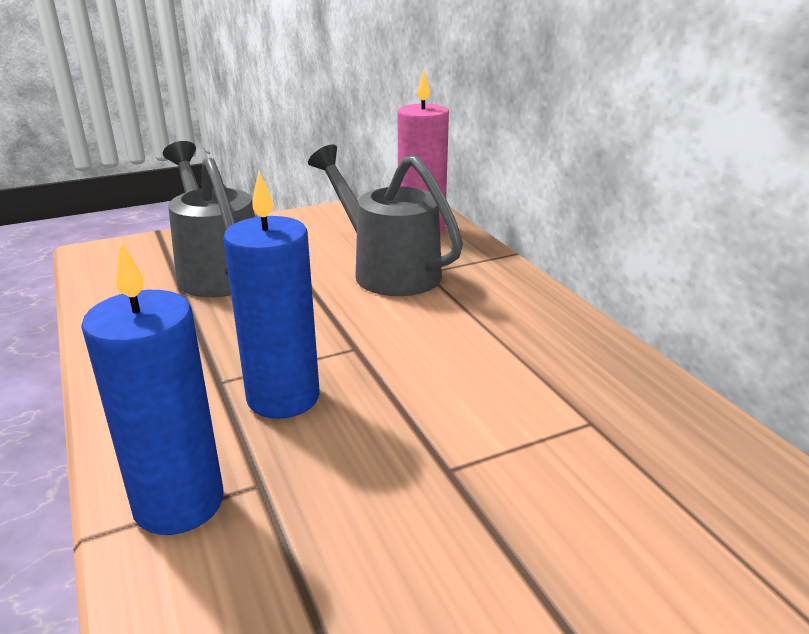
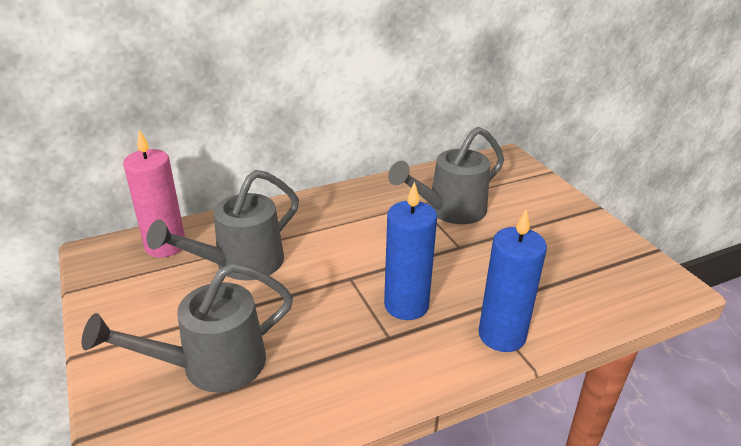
camera: 90 degrees left, 5 degrees up
(581, 464) = (449, 210): none -> grey watering can

